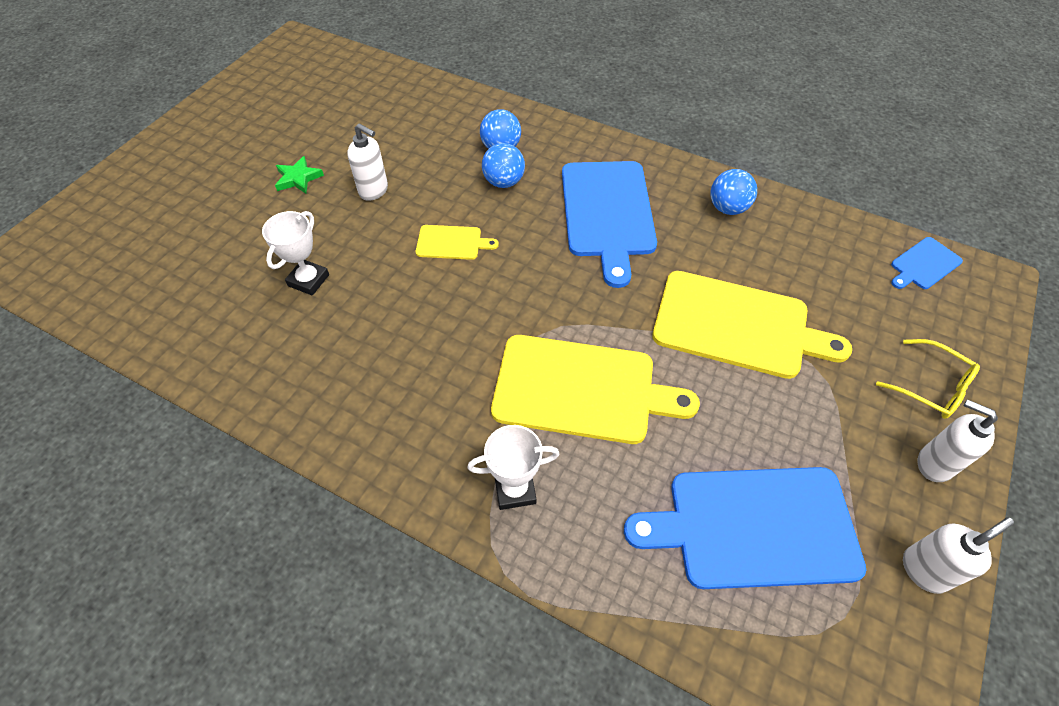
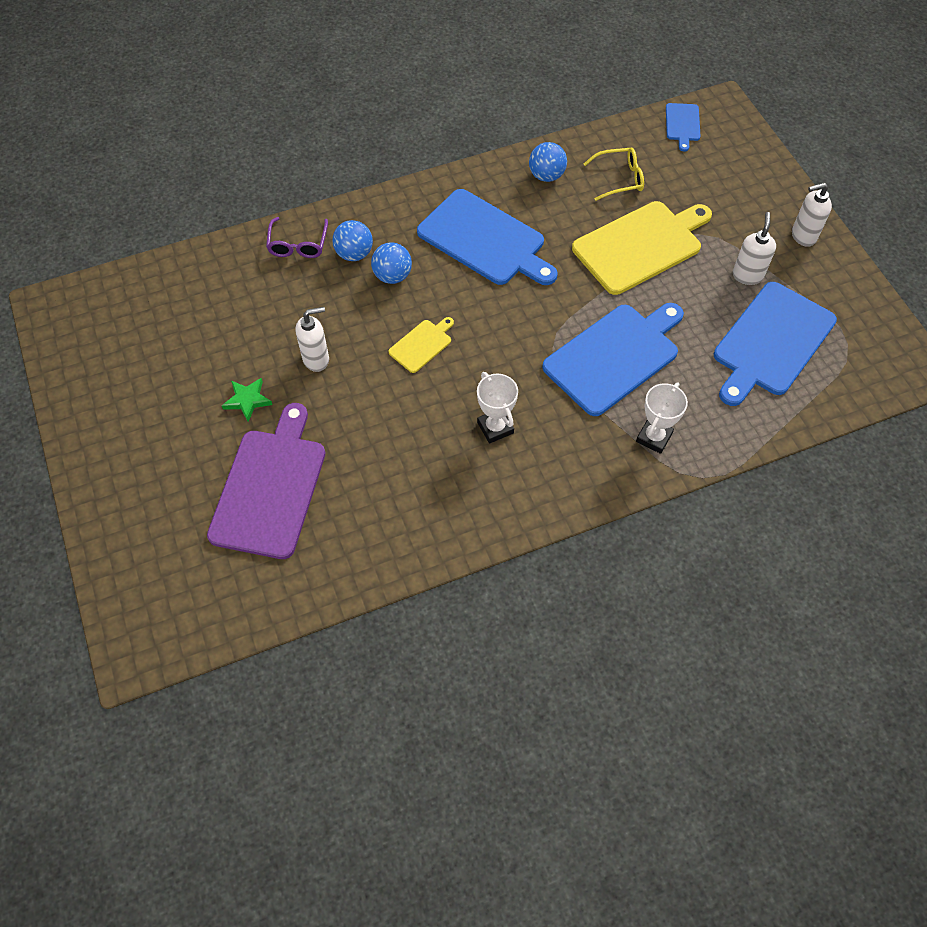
camera: 50 degrees left, 5 degrees up
(222, 242) = (270, 488): none -> purple cutting board
(308, 280) = (371, 452): white trophy -> white trophy (495, 428)
(475, 114) = (298, 244): none -> purple glasses
(581, 390) = (614, 357): yellow cutting board -> blue cutting board
(924, 570) = (851, 291): white soap dispenser -> white soap dispenser (747, 275)
(931, 386) = (760, 195): yellow glasses -> yellow glasses (619, 179)

